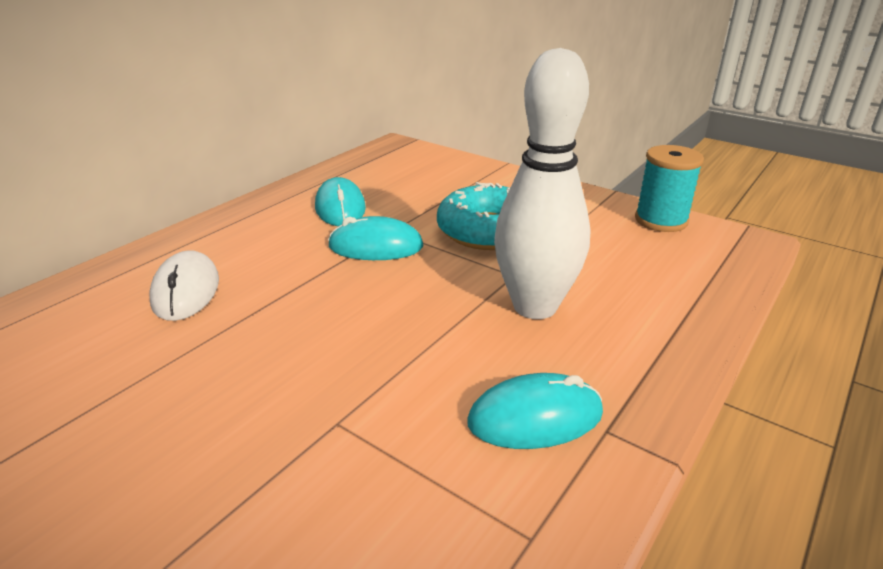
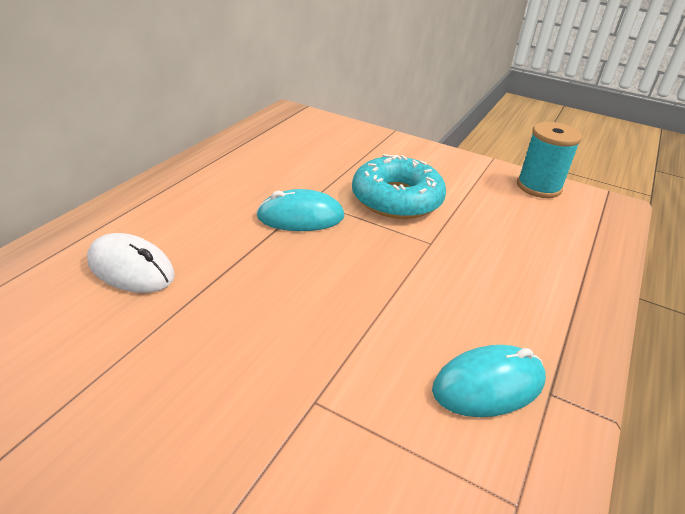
camera: 10 degrees left, 5 degrees up
(186, 291) = (131, 268): white mouse -> white mouse turned 45 degrees counterclockwise
(340, 208) = (256, 177): turquoise mouse -> none
(535, 306) = (457, 274): white bowling pin -> none

